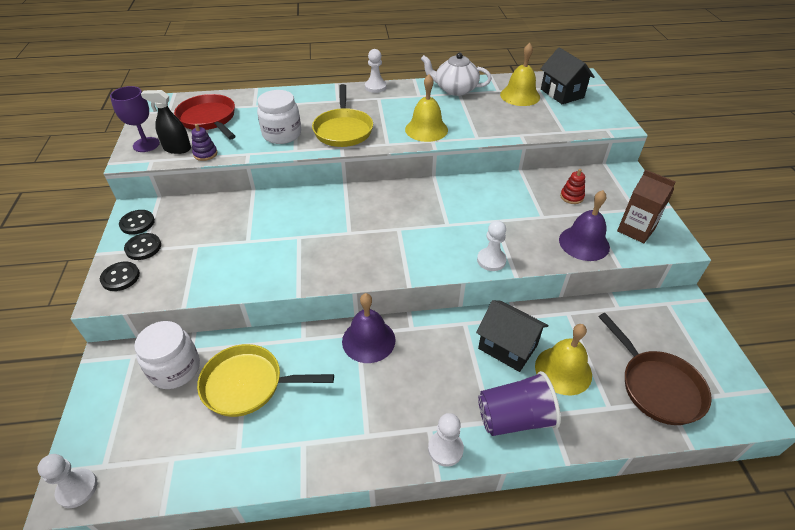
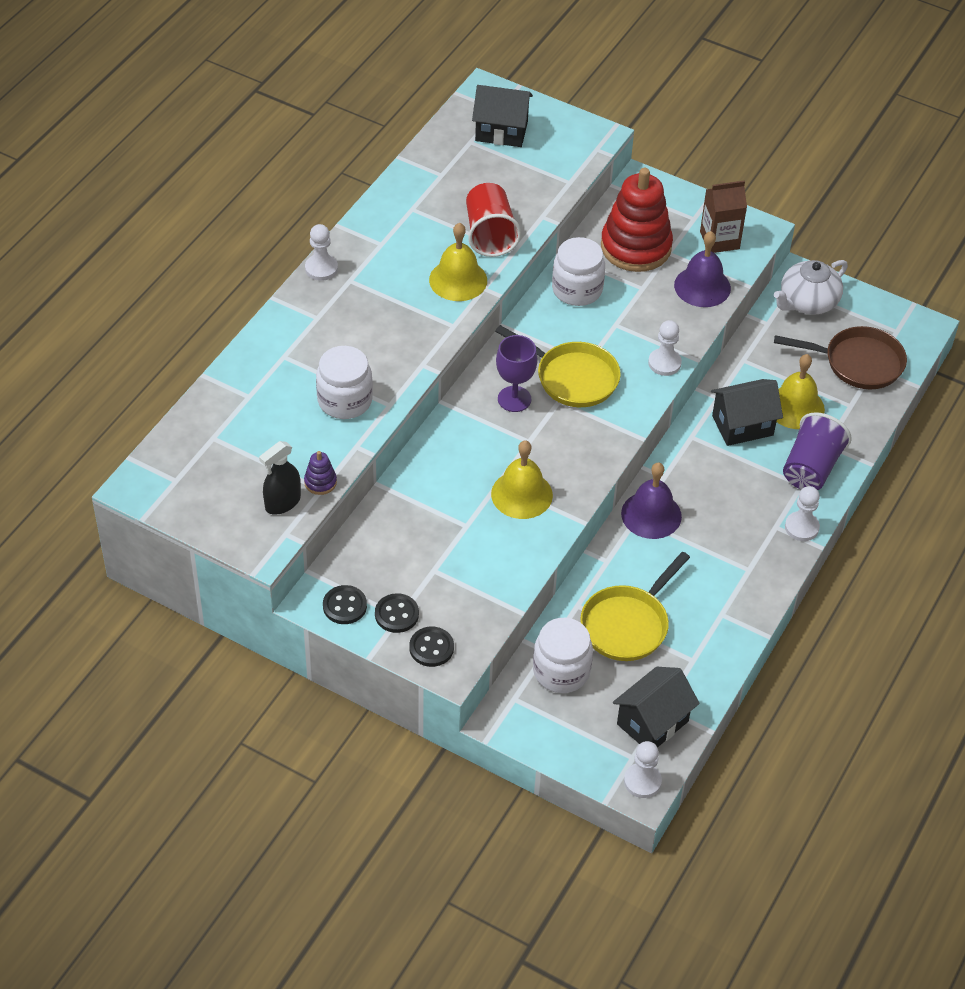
camera: 55 degrees left, 5 degrees up
(146, 144) = (243, 527): purple goblet -> purple goblet (514, 399)
(150, 459) = (652, 722): none -> black house
(209, 119) = (240, 450): red pan -> none
(343, 130) = (389, 346): yellow pan -> yellow pan (572, 378)
(455, 89) = (400, 207): white teapot -> white teapot (807, 302)
(478, 124) = (490, 234): none -> red cup
(501, 190) = (577, 289): none -> white jar
(520, 95) = (470, 165): yellow bell -> yellow bell (521, 494)
(571, 197) = (636, 247): red stacking toy -> red stacking toy, size x2.49

